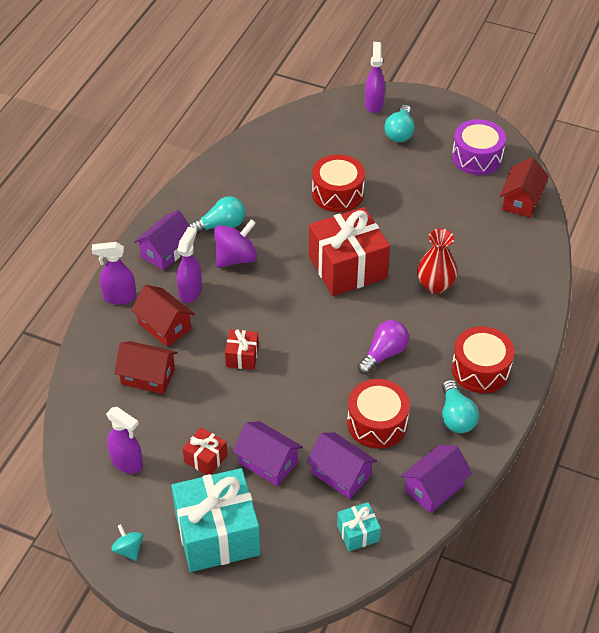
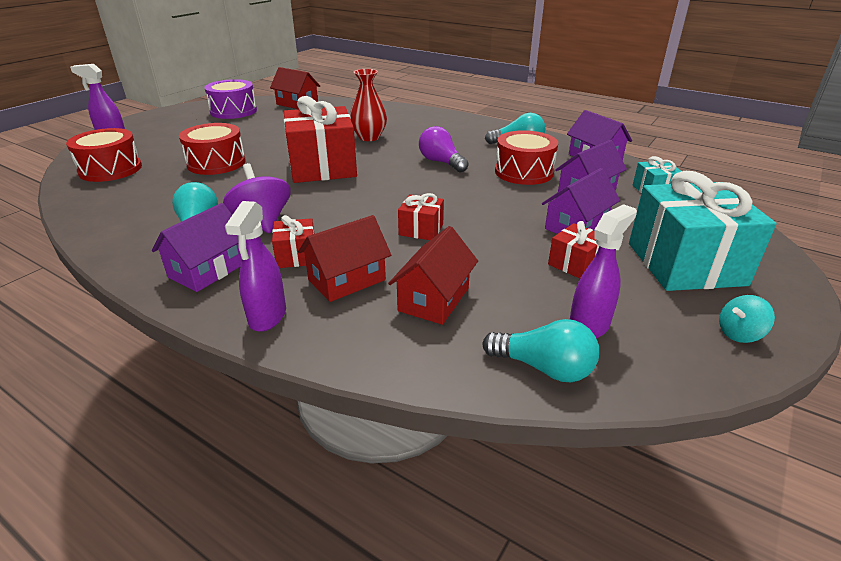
camera: 80 degrees left, 15 degrees down
(166, 252) = (208, 270): purple house -> purple house turned 75 degrees clockwise
(190, 292) = (296, 256): purple spray bottle -> red gift
(400, 132) = (166, 132): turquoise light bulb -> turquoise light bulb (544, 368)
(480, 369) = (469, 132): red drum -> red drum (110, 169)

